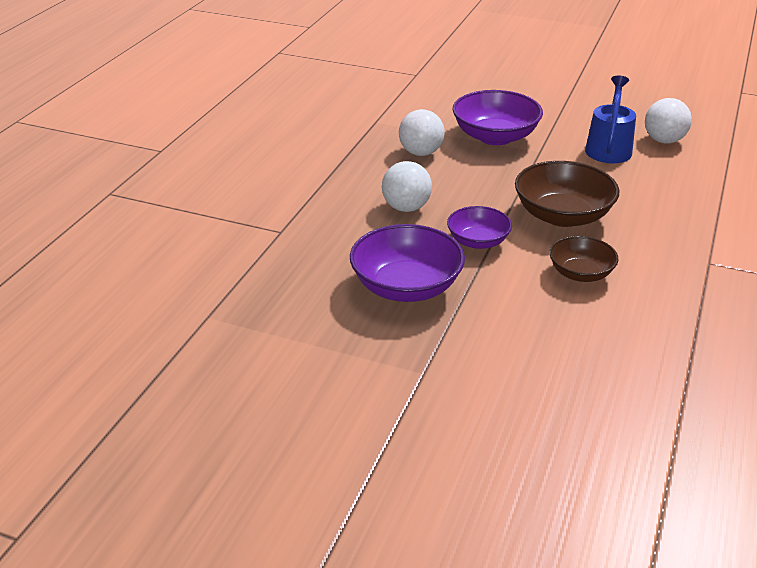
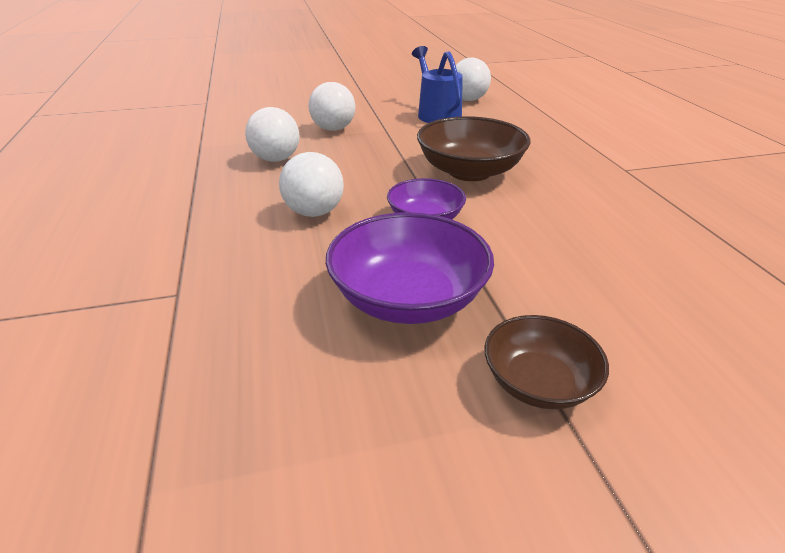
camera: 35 degrees left, 0 degrees up
(495, 136) = (333, 129): purple bowl -> white ball
(580, 273) = (551, 214): brown bowl -> brown bowl (538, 382)

